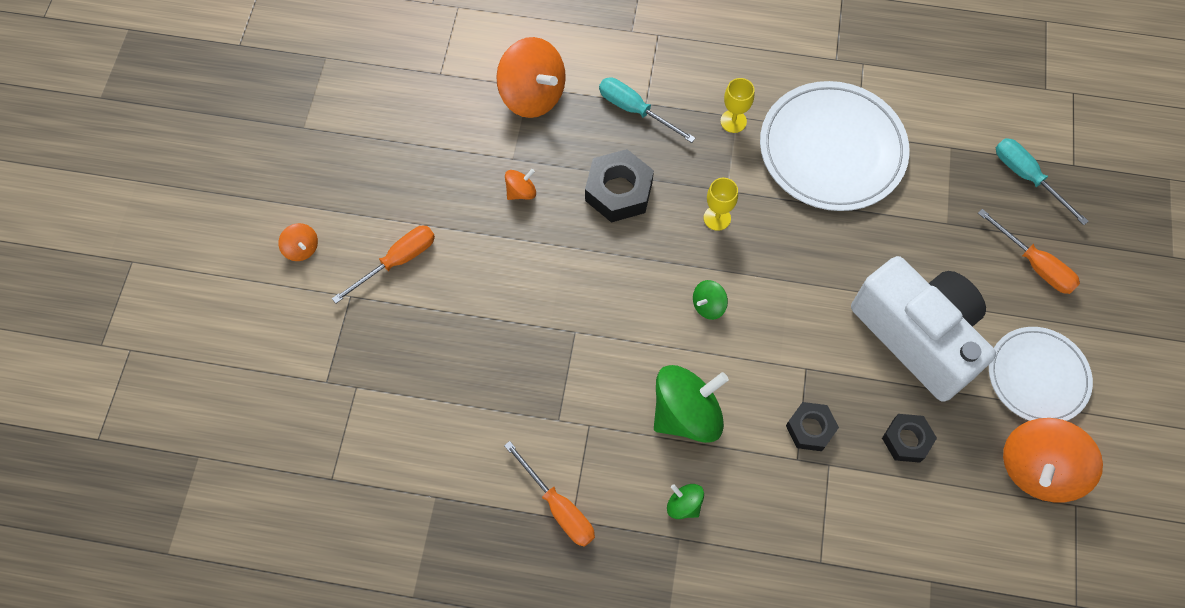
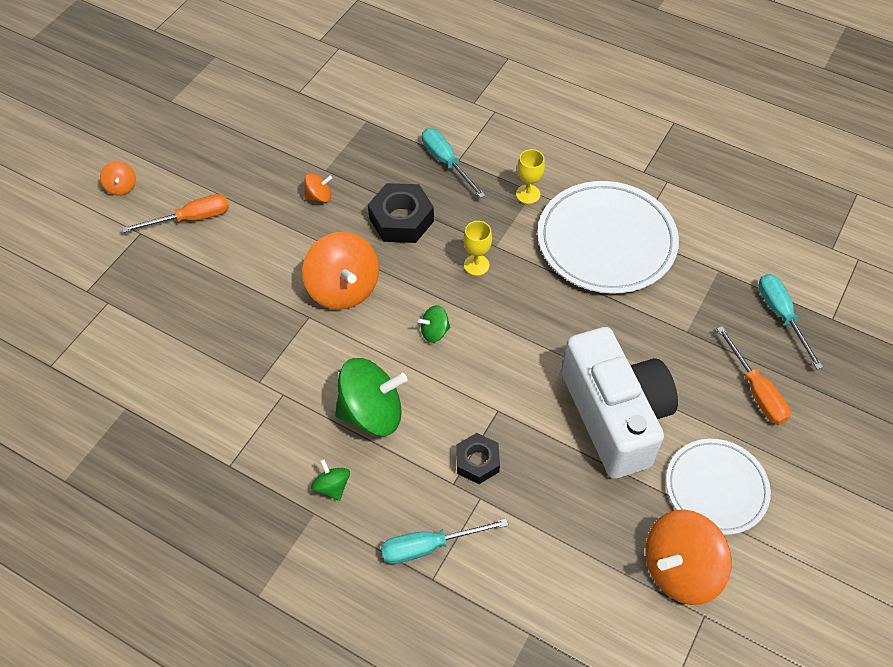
camera: 20 degrees right, 10 degrees down
(532, 95) = (366, 128): orange spinning top -> orange spinning top (343, 288)
(558, 507) = (223, 451): orange screwdriver -> none
(803, 531) = (429, 546): none -> turquoise screwdriver
(906, 440) = (563, 501): black nut -> none

